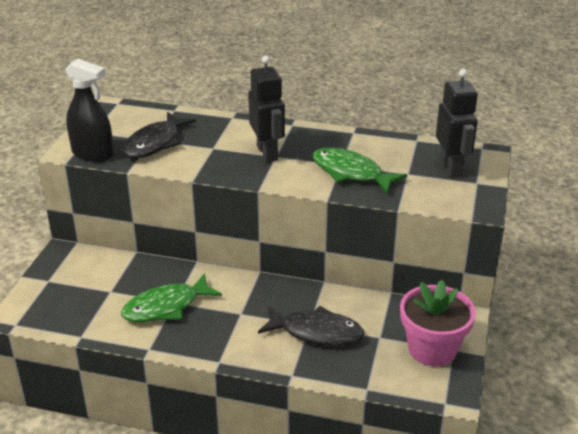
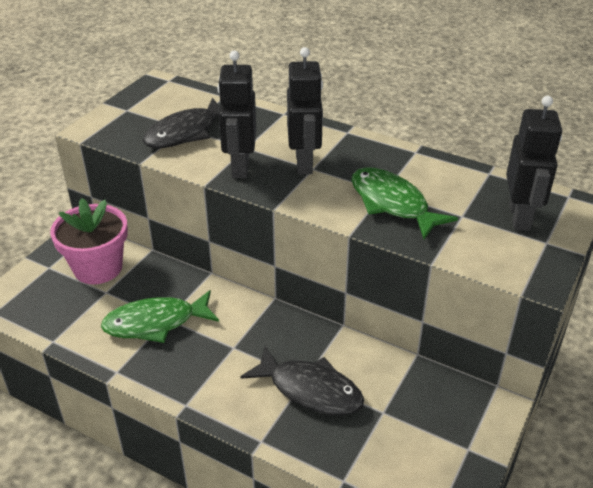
camera: 15 degrees right, 5 degrees up
(93, 154) = (114, 135): black spray bottle -> none
(215, 163) = (240, 167): none -> black robot
(432, 349) = (442, 443): pink flower pot -> pink flower pot (98, 268)

